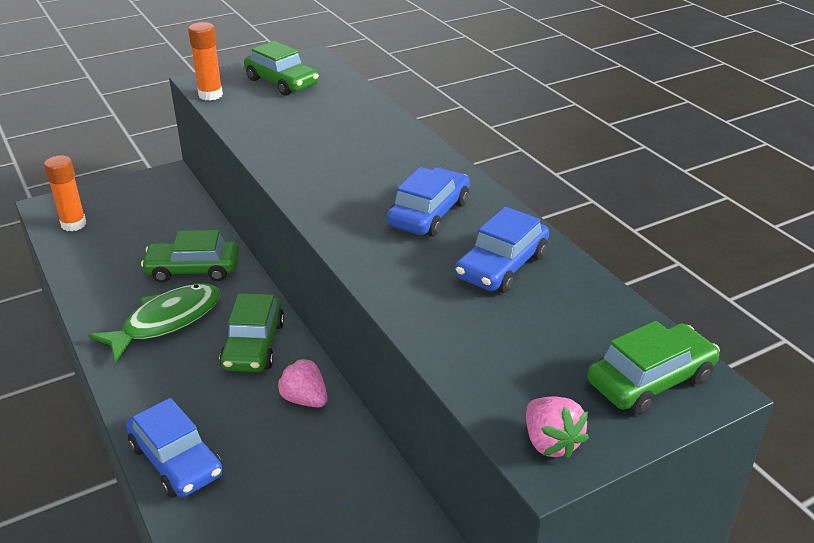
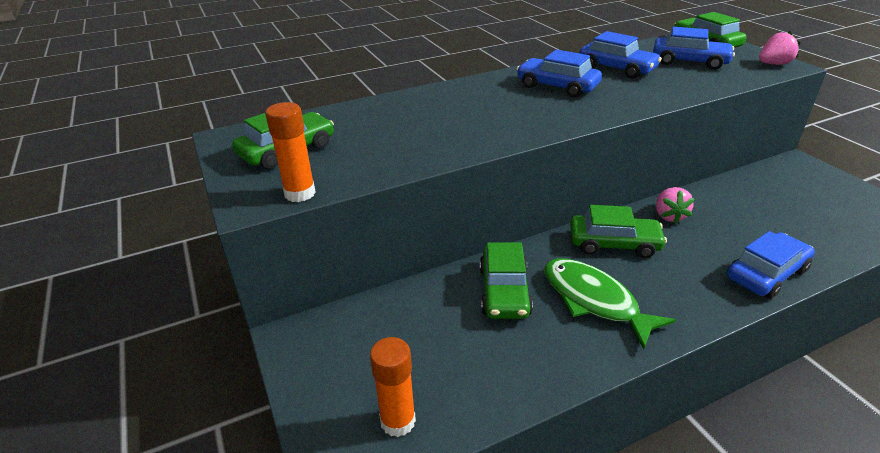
camera: 85 degrees left, 0 degrees up
(304, 399) = (669, 216): pink strawberry -> pink strawberry turned 45 degrees counterclockwise
(545, 342) = (689, 62): none -> blue car

